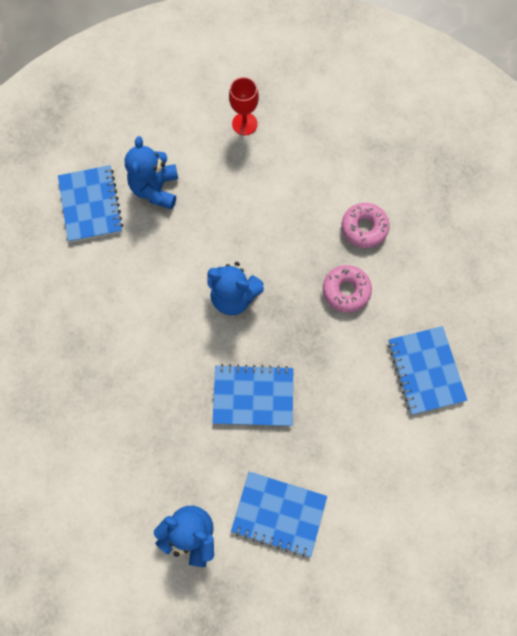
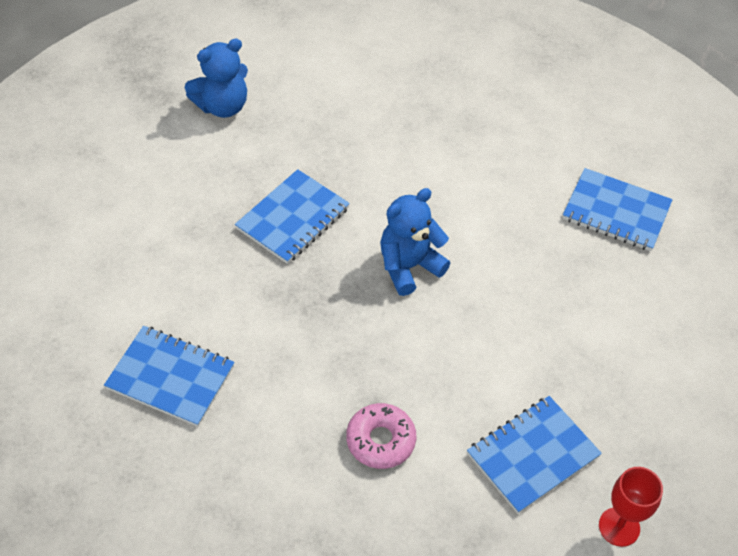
camera: 125 degrees right, 20 degrees down
(156, 189) = (593, 275): blue teddy bear -> none
(244, 124) = (620, 413): red goblet -> red goblet (619, 527)
(279, 513) = (172, 171): blue notebook -> blue notebook (532, 455)
(346, 291) = (323, 368): pink donut -> none

